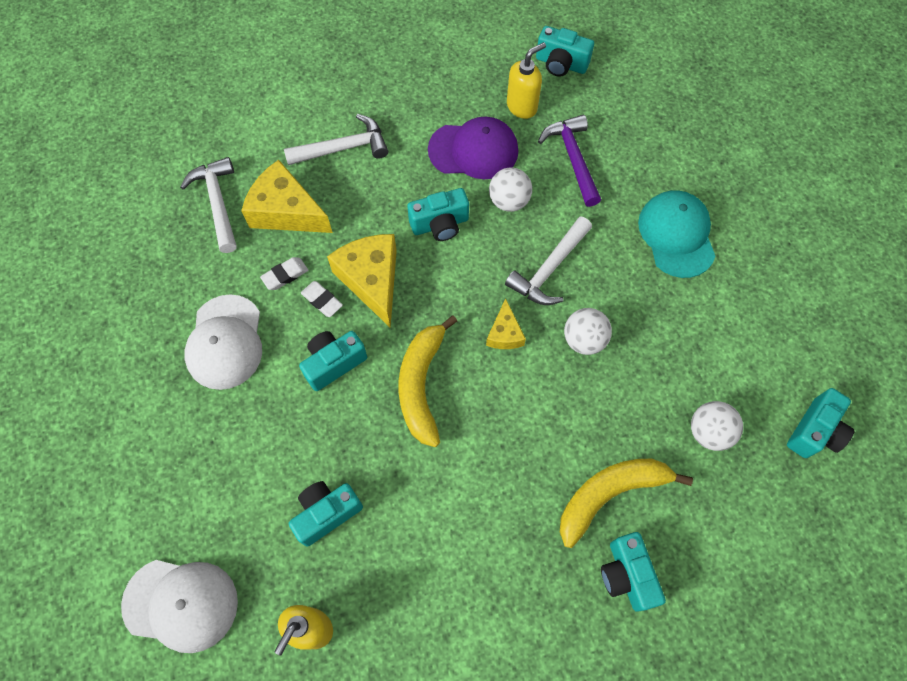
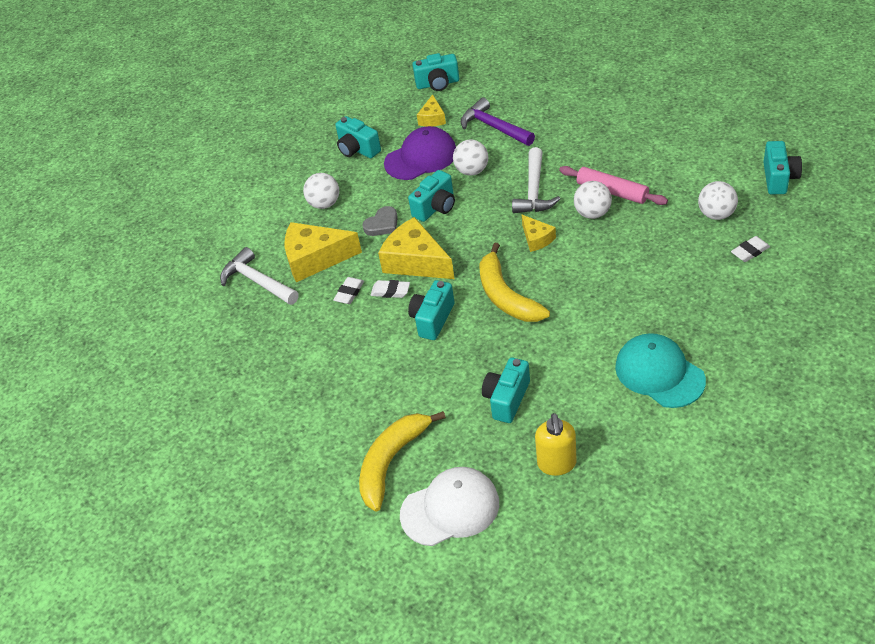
camera: 25 degrees left, 20 degrees down
(225, 342) = (340, 352): white cap -> none
(343, 148) = (324, 204): white hammer -> white ball
(376, 211) = (382, 224): none -> grey heart
(522, 106) = (432, 118): yellow soap dispenser -> yellow cheese
(610, 494) = (685, 279): yellow banana -> yellow banana (392, 462)
(625, 325) = (612, 192): none -> pink rolling pin
(626, 575) = (735, 312): turquoise camera -> turquoise camera (357, 149)
(676, 235) = (600, 130): turquoise cap -> turquoise cap (659, 373)
(705, 507) = (750, 251): none -> white eraser

